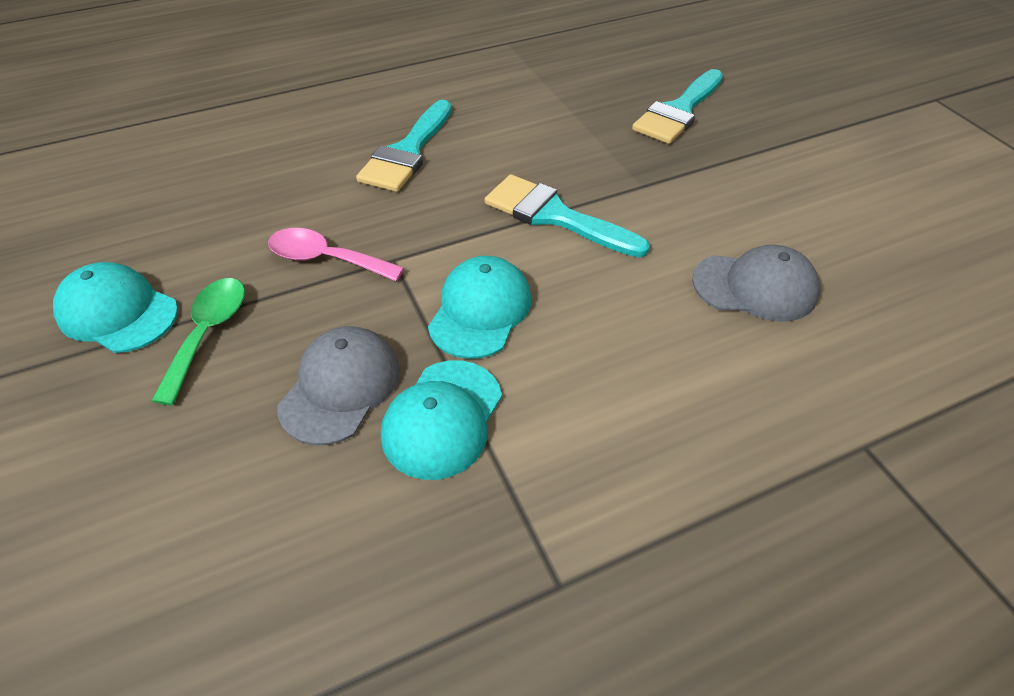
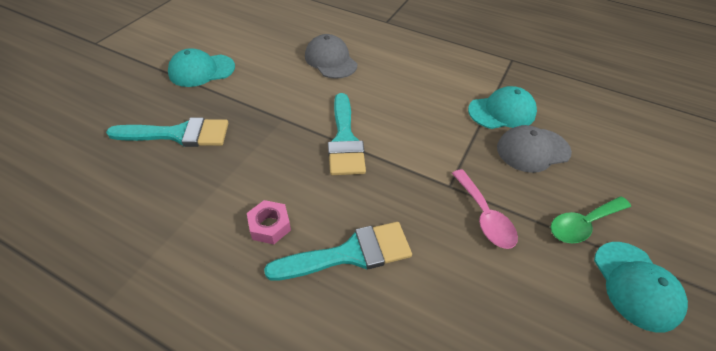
camera: 130 degrees left, 0 degrees up
(480, 311) = (440, 131): turquoise cap -> turquoise cap (201, 70)
(491, 124) = (269, 226): none -> pink nut

